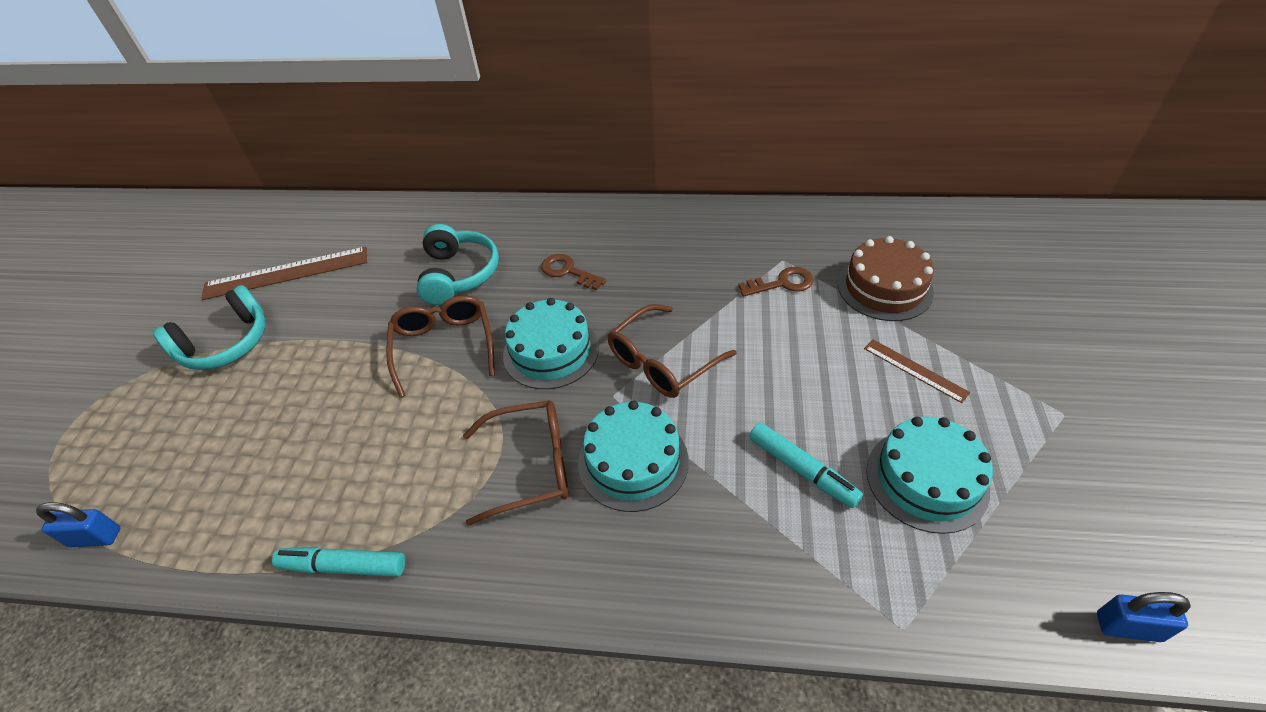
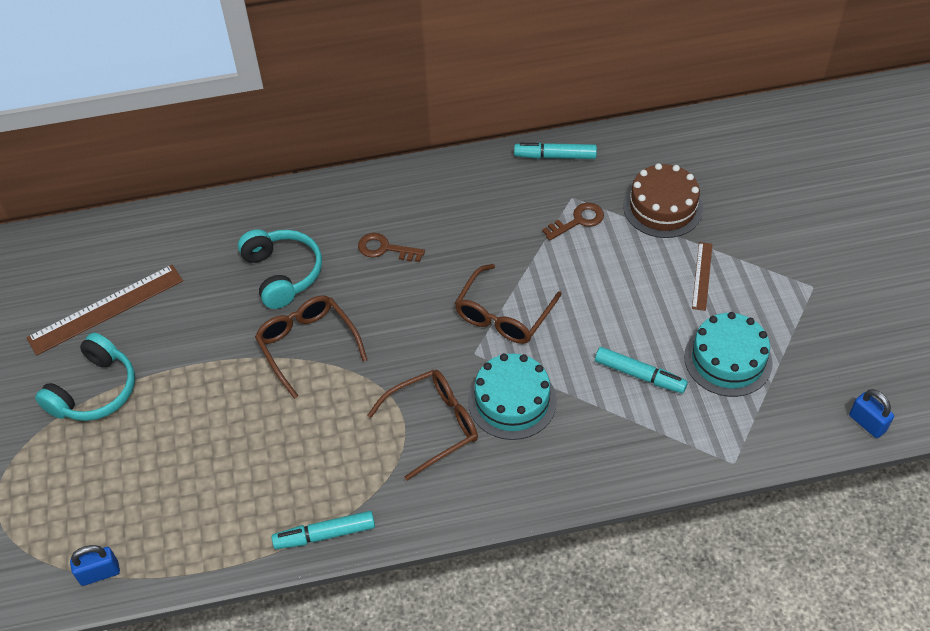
camera: 20 degrees left, 5 degrees up
(551, 351) = (405, 327): turquoise cake -> none
(778, 219) = (555, 156): none -> turquoise marker
(915, 370) = (702, 276): brown ruler -> brown ruler turned 75 degrees clockwise
(1128, 627) = (867, 423): blue padlock -> blue padlock turned 60 degrees clockwise

